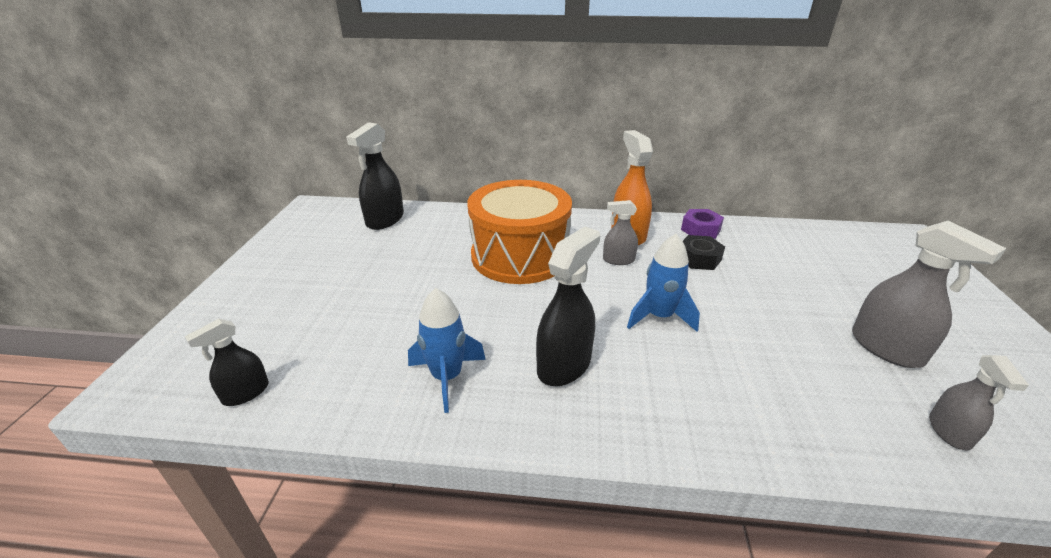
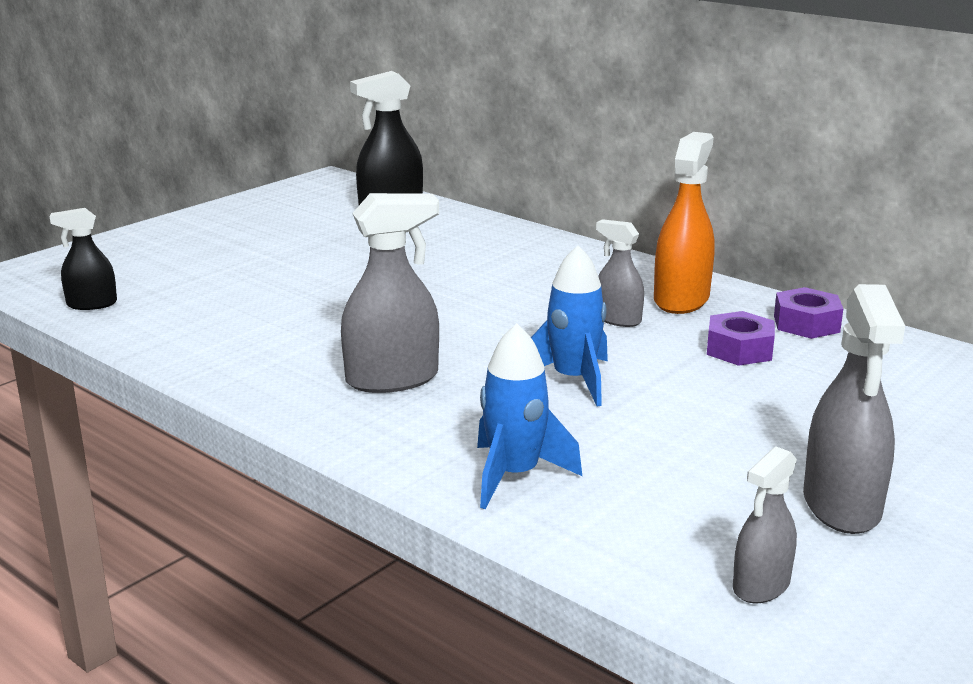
camera: 35 degrees right, 10 degrees down
(446, 377) = (265, 349): blue rocket -> blue rocket (514, 475)
(520, 255) = (496, 281): orange drum -> none
(564, 365) = (392, 379): black spray bottle -> grey spray bottle
(699, 258) = (739, 349): black nut -> purple nut

